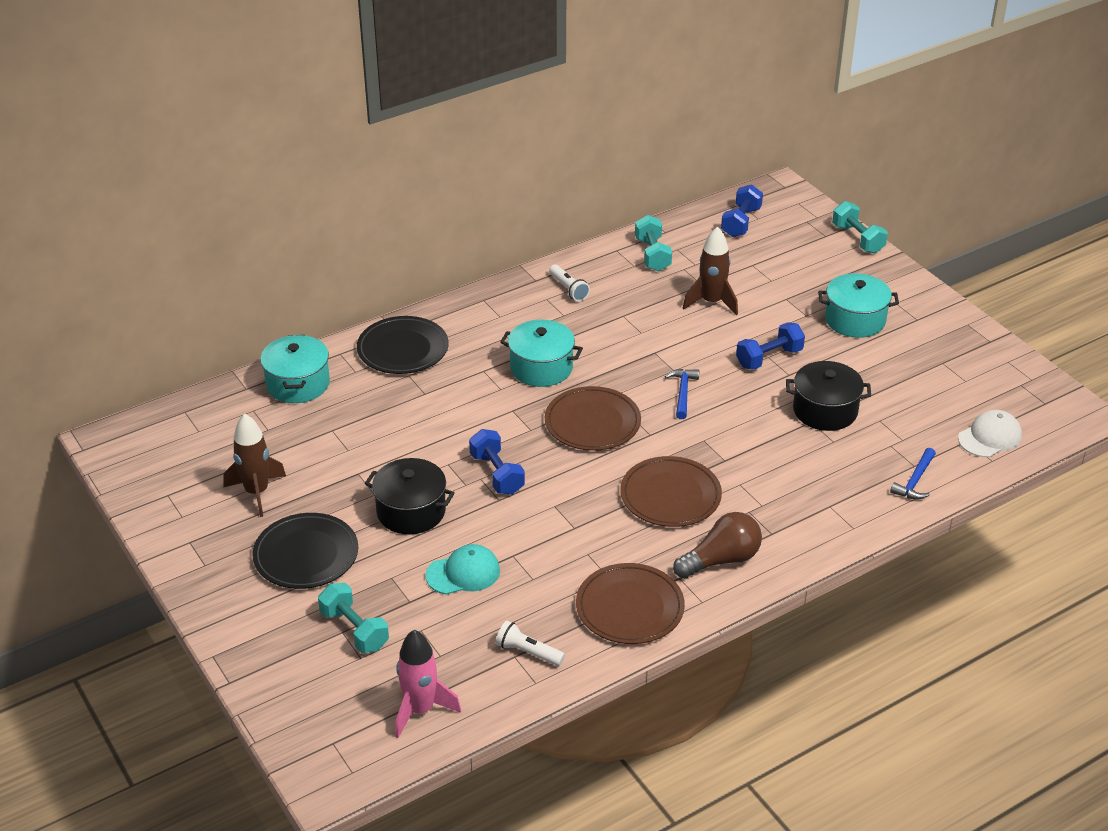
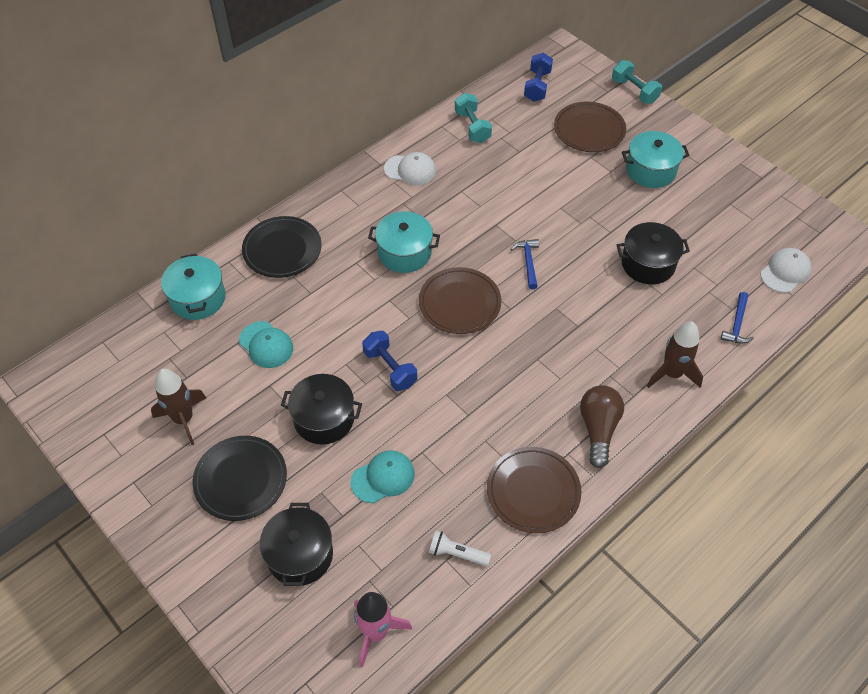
camera: 10 degrees left, 15 degrees up
(354, 630) = (300, 555): turquoise dumbbell -> black pot
(363, 436) = (266, 345): none -> turquoise cap
(568, 289) = (410, 170): white flashlight -> white cap
(670, 495) = (541, 369): brown plate -> brown plate (589, 130)
(711, 302) = (531, 168): brown rocket -> brown rocket (672, 374)
(721, 560) = (598, 429): brown light bulb -> brown light bulb turned 45 degrees counterclockwise
(769, 358) = (590, 217): blue dumbbell -> none

